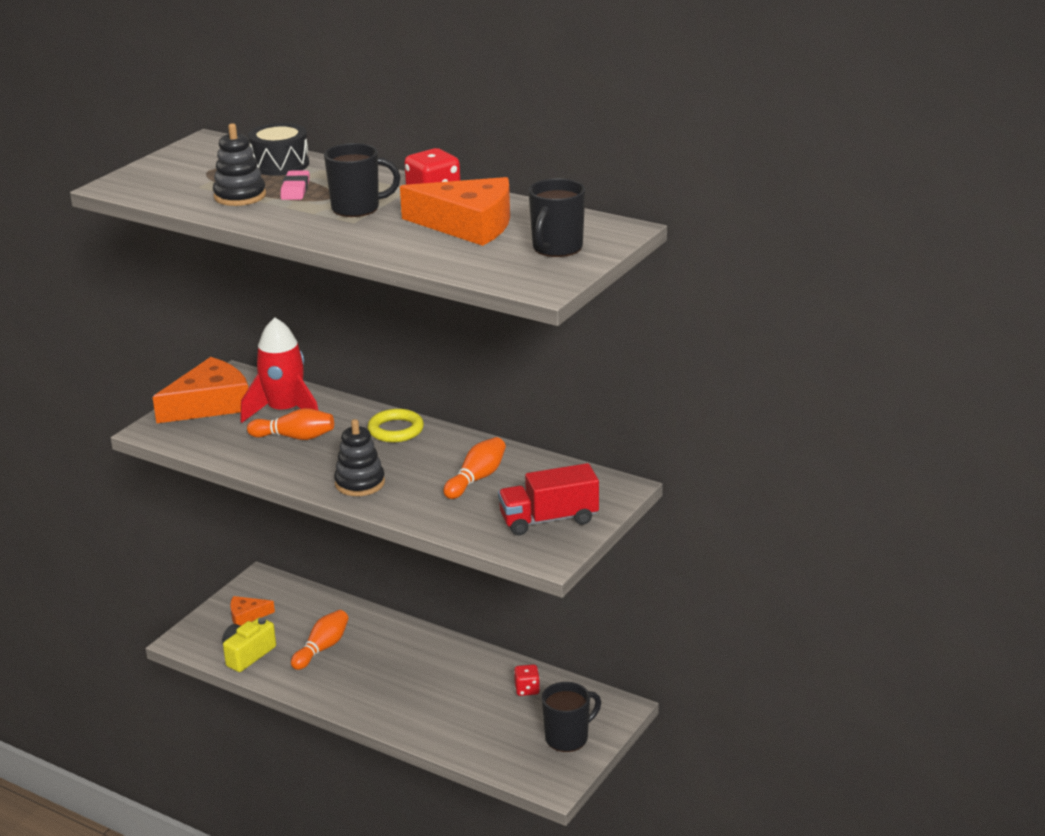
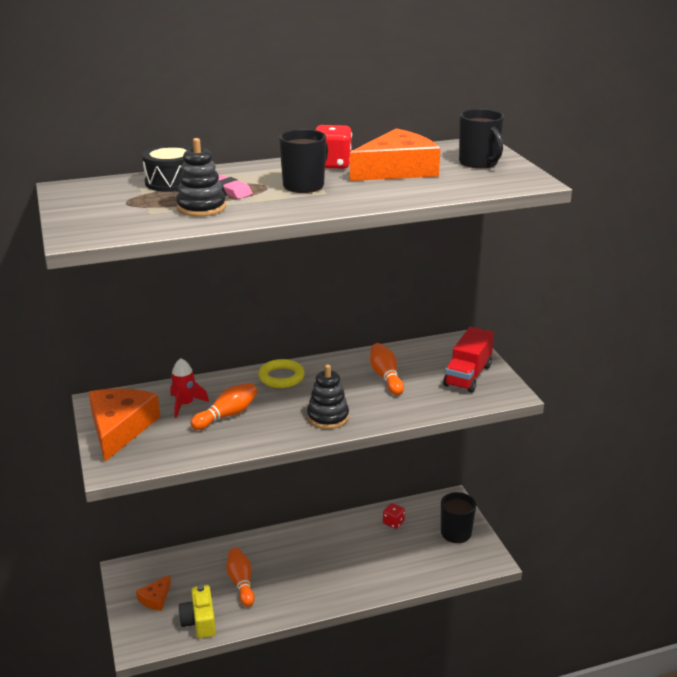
camera: 50 degrees left, 0 degrees up
(284, 411) = (185, 404): red rocket -> red rocket, size x0.59

